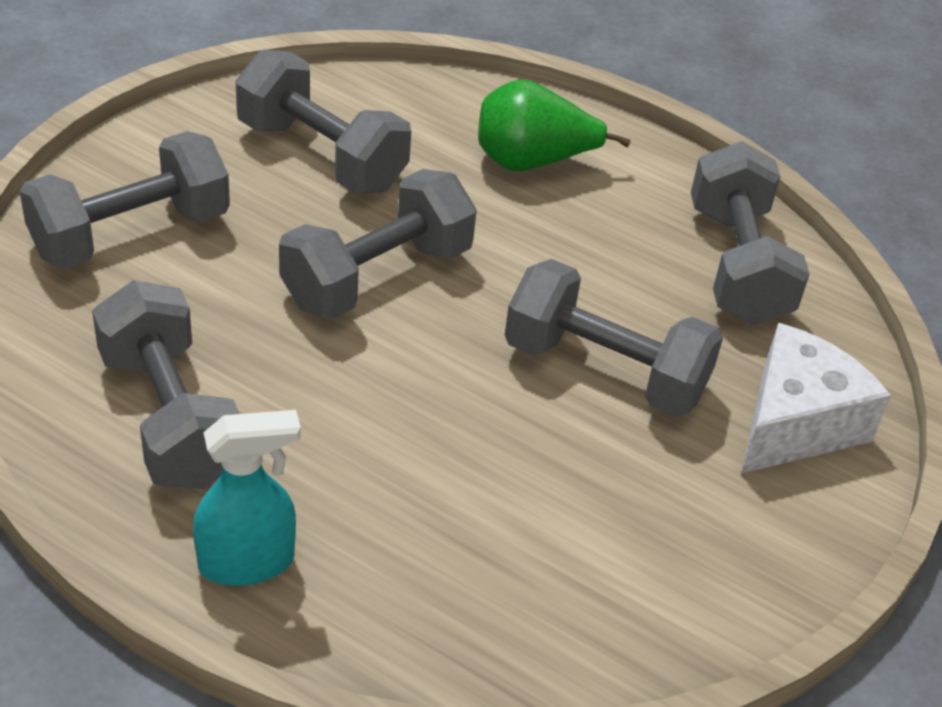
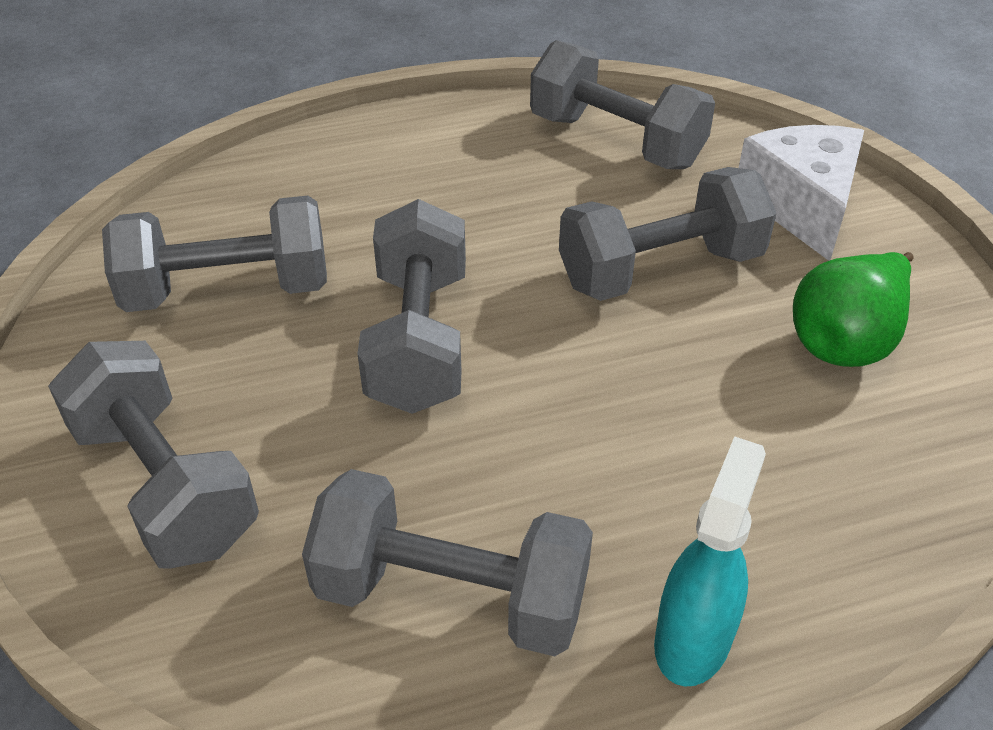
camera: 45 degrees left, 0 degrees up
(131, 233) = (165, 485): grey dumbbell -> grey dumbbell turned 45 degrees counterclockwise
(532, 162) = (388, 176): green pear -> green pear (846, 341)

